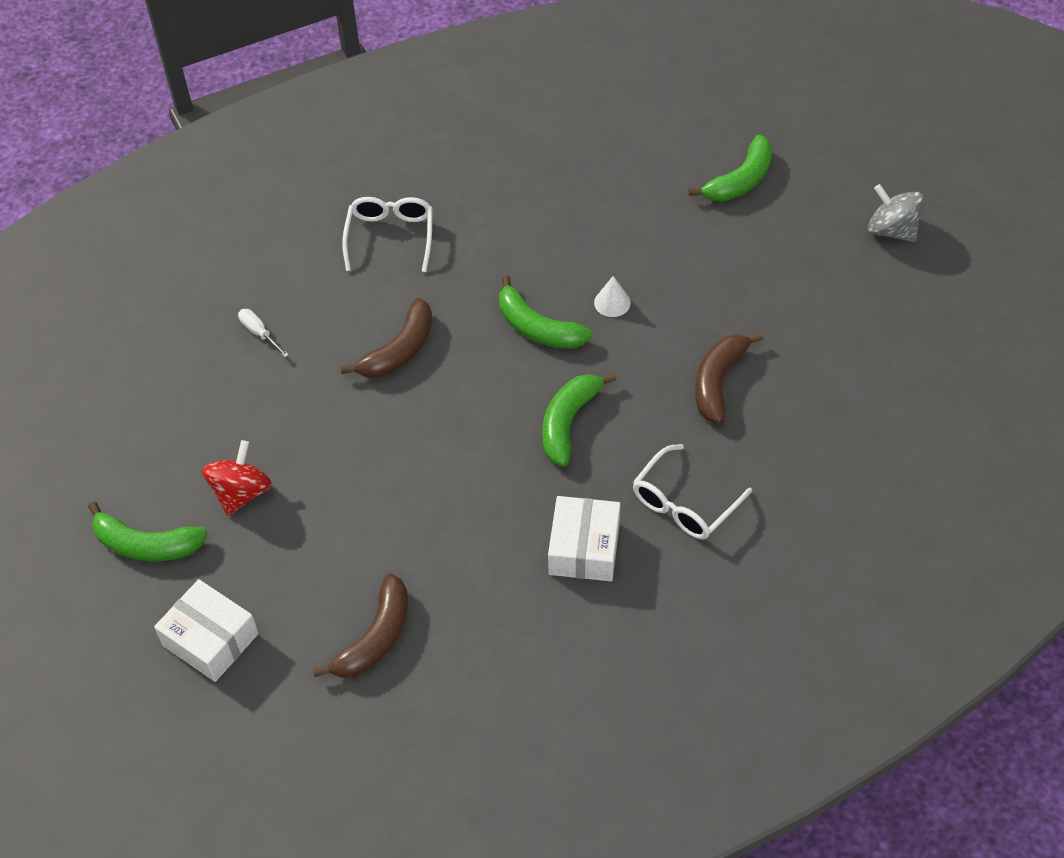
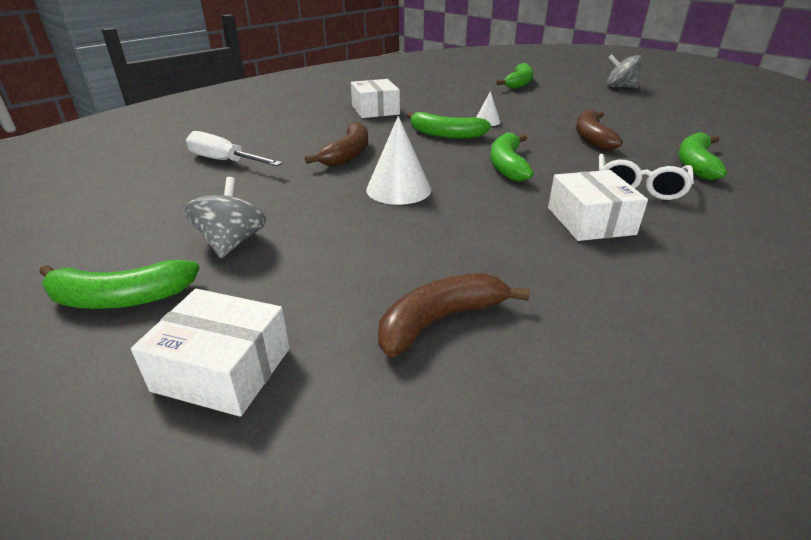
camera: 20 degrees left, 20 degrees down
(241, 493) = (232, 242): red spinning top -> grey spinning top
(259, 333) = (224, 161): white screwdriver -> white screwdriver, size x1.83
(375, 637) = (440, 321): brown banana -> brown banana turned 135 degrees counterclockwise
(390, 237) = (313, 117): white glasses -> none
(424, 441) = (398, 189): none -> white cone
(479, 231) = (375, 110): none -> white box
(792, 476) = (695, 164): none -> green banana

